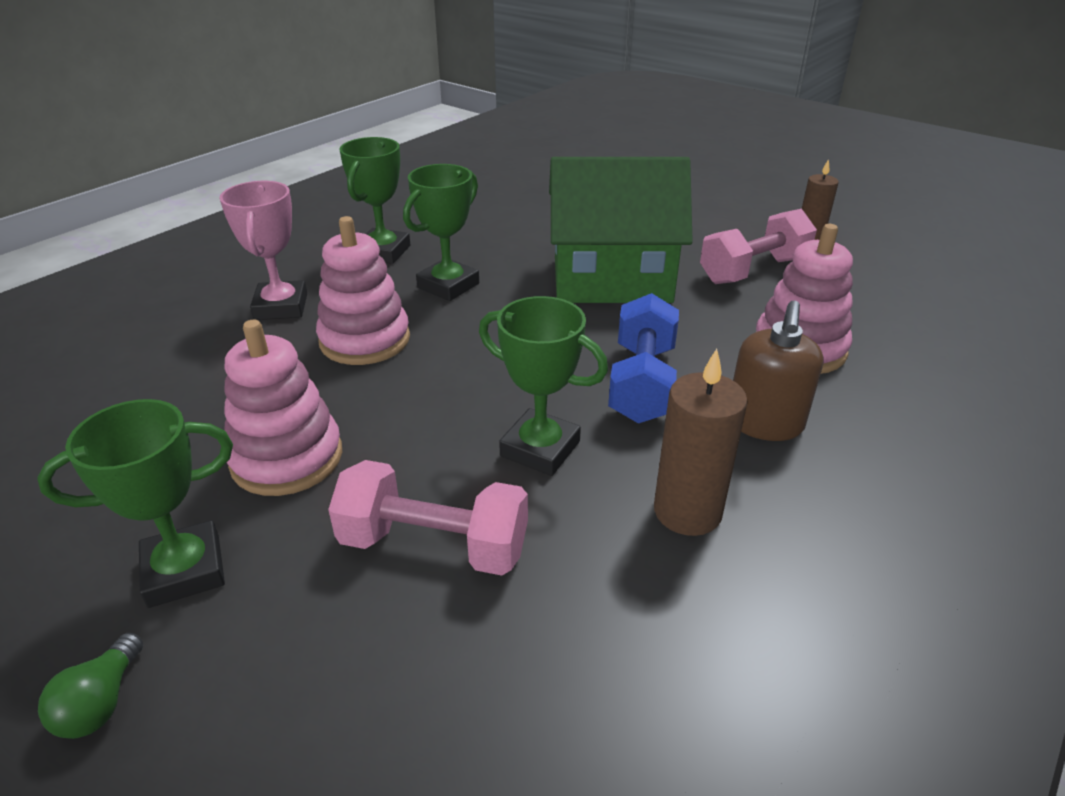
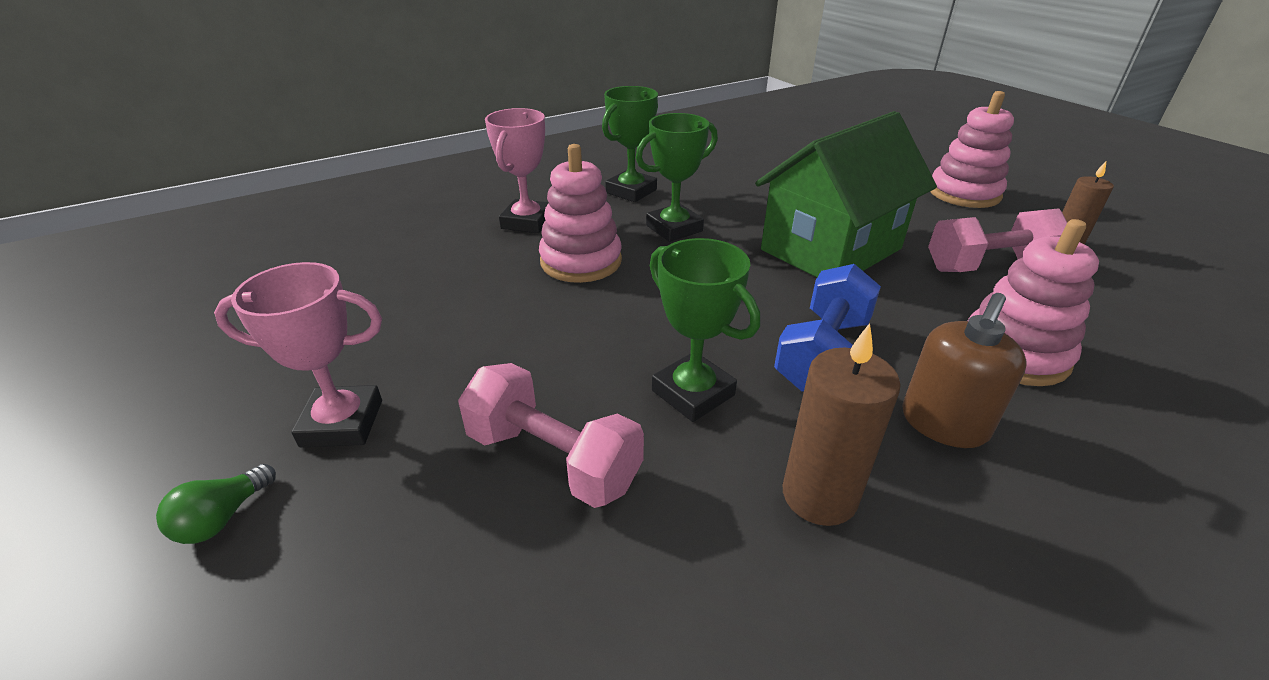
camera: 20 degrees right, 0 degrees up
(184, 570) = (342, 423): green trophy -> pink trophy
(287, 458) = (469, 348): pink stacking toy -> pink stacking toy (964, 193)
(611, 280) = (831, 249): green house -> green house turned 60 degrees counterclockwise

